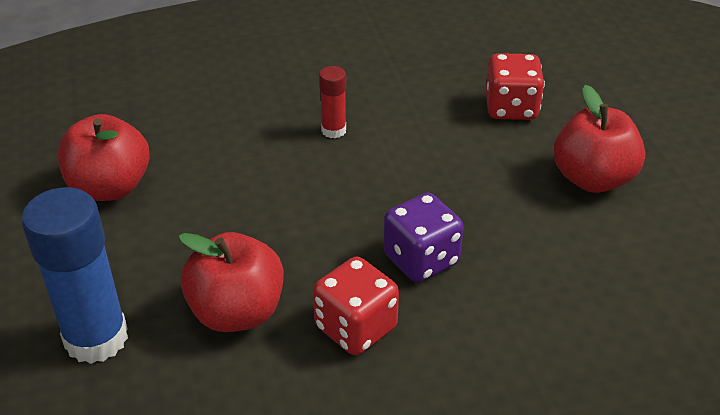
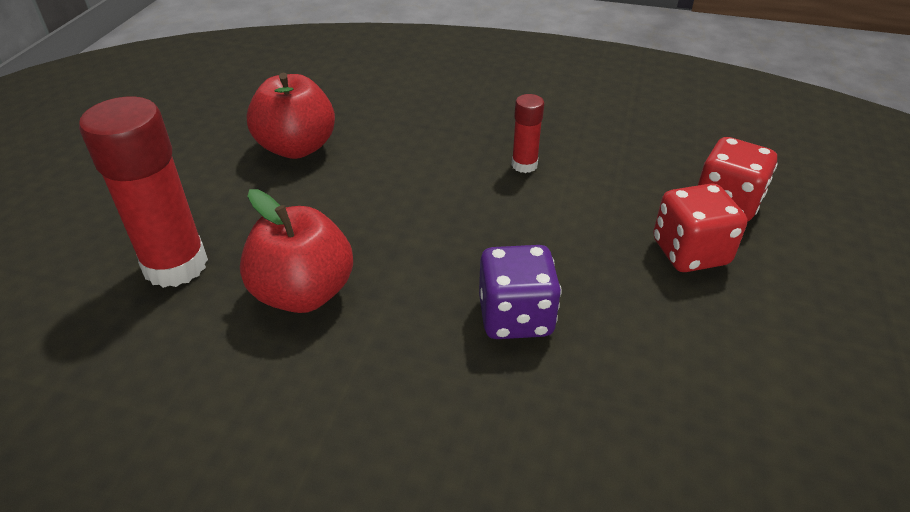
camera: 30 degrees right, 0 degrees up
(96, 338) = (176, 265): blue glue stick -> red glue stick
(356, 327) = (396, 357): red dice -> red dice (690, 252)
(592, 179) = (775, 309): red apple -> none

